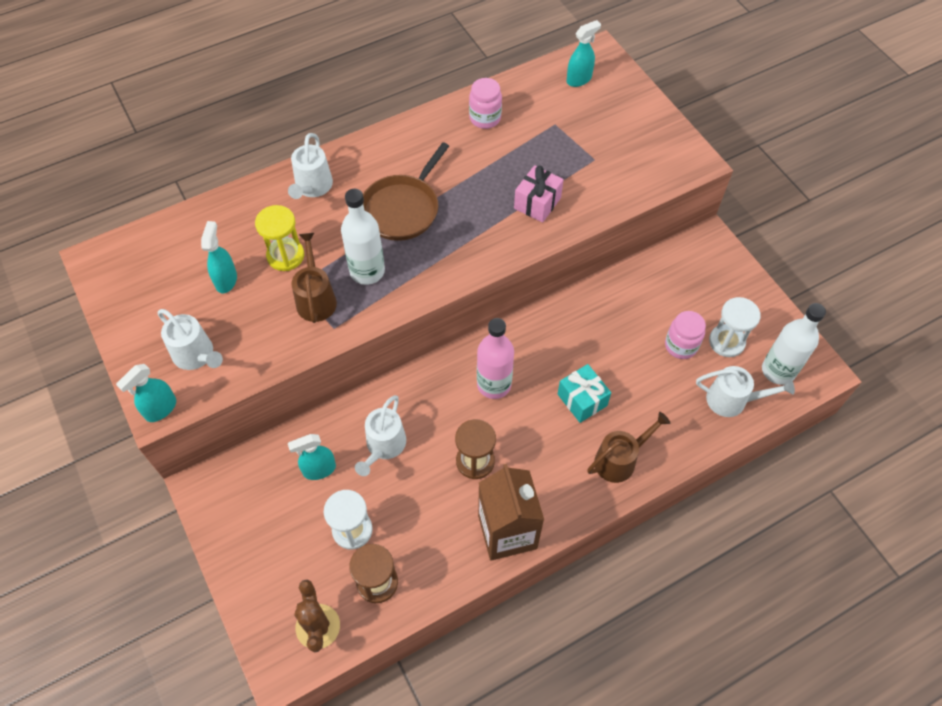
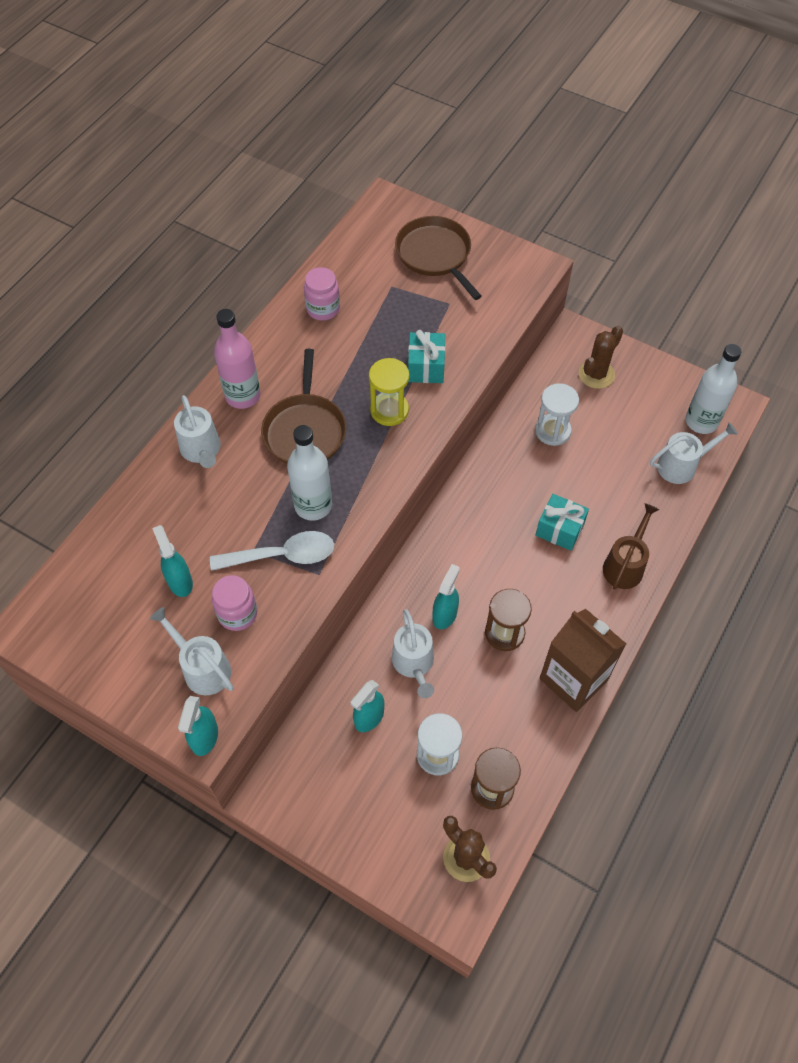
camera: 30 degrees left, 0 degrees up
(196, 355) = (202, 668): white watering can -> white watering can turned 150 degrees counterclockwise
(285, 256) = (223, 529): yellow hourglass -> yellow hourglass (389, 410)
(316, 299) = (282, 555): brown watering can -> white spoon
(494, 384) = (474, 555): pink bottle -> pink bottle (243, 396)
(537, 203) = (426, 367): pink gift -> turquoise gift
(579, 79) = (385, 234): turquoise spray bottle -> turquoise spray bottle (445, 615)
(610, 114) = (435, 255): none -> brown pan
(681, 345) = (610, 439): pink jar -> pink jar (237, 614)
(706, 284) = (596, 374): none -> brown cactus
(726, 342) = (645, 417): white hourglass -> white hourglass (553, 431)

